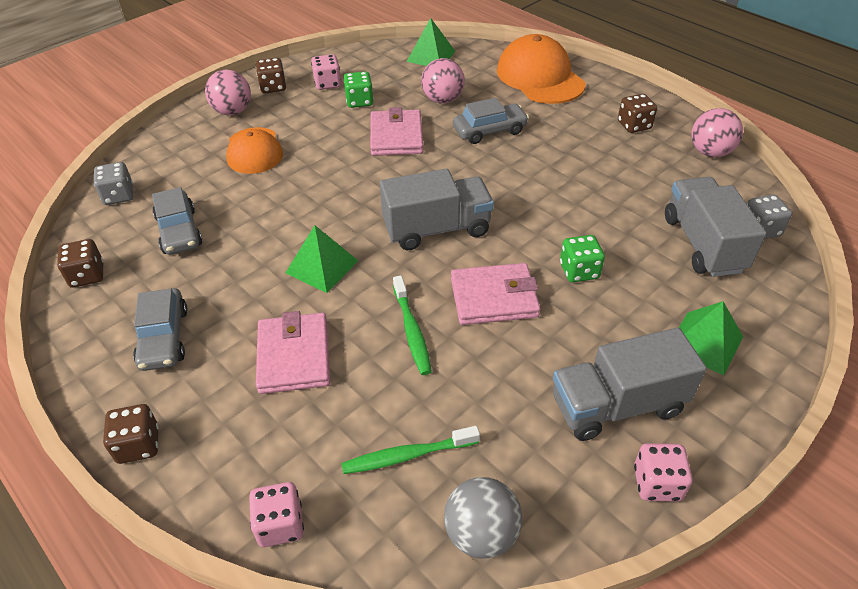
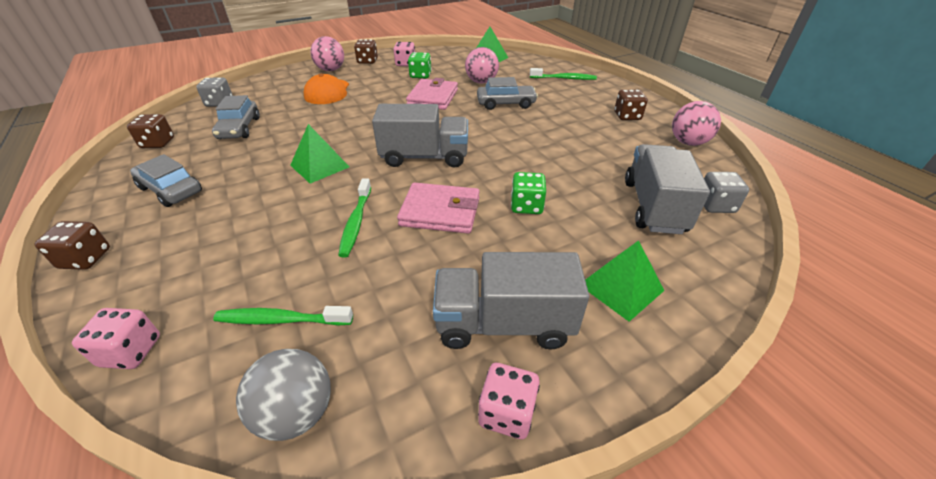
camera: 15 degrees right, 5 degrees down
(164, 338) = (171, 190): grey car -> grey car turned 120 degrees clockwise
(294, 356) = (251, 221): pink wallet -> none
(540, 77) = (564, 78): orange cap -> green toothbrush

